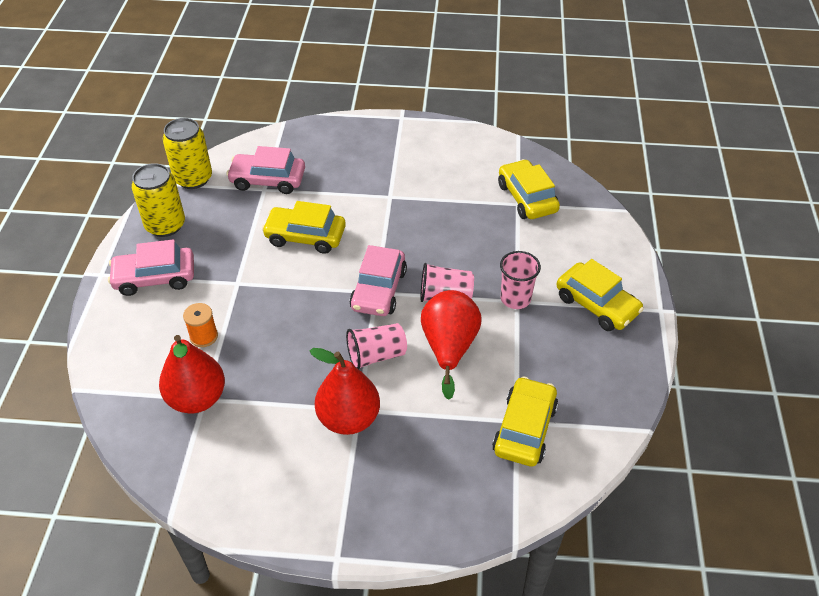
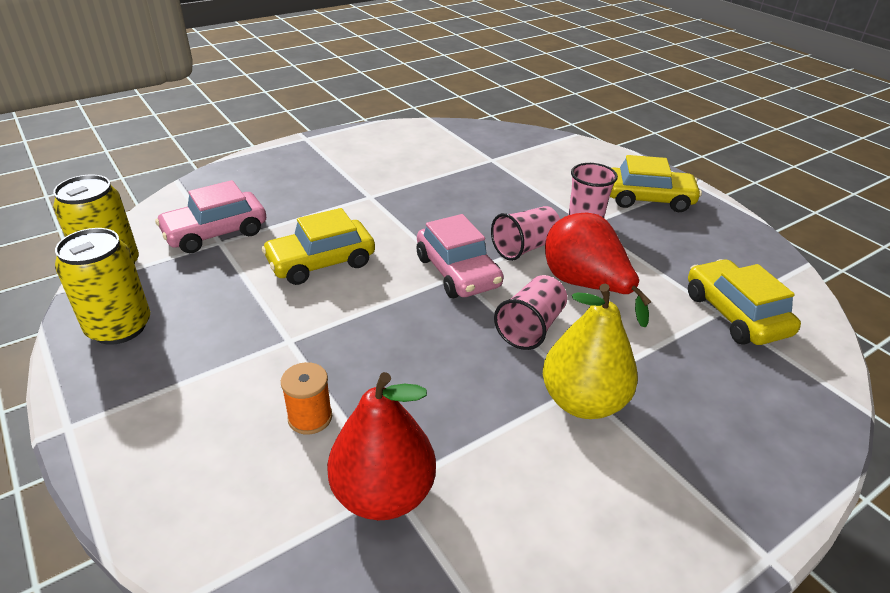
camera: 40 degrees left, 10 degrees down
(155, 277) = (164, 389): pink car -> none
(348, 418) = (583, 401): red pear -> yellow pear
(527, 198) = (494, 153): yellow car -> none

